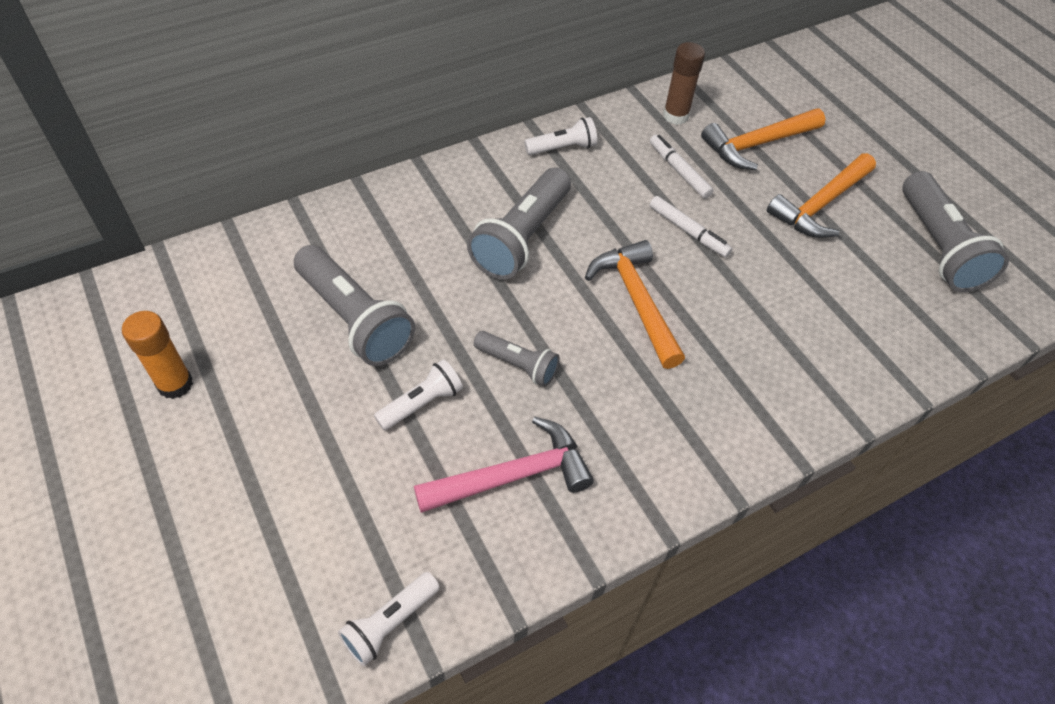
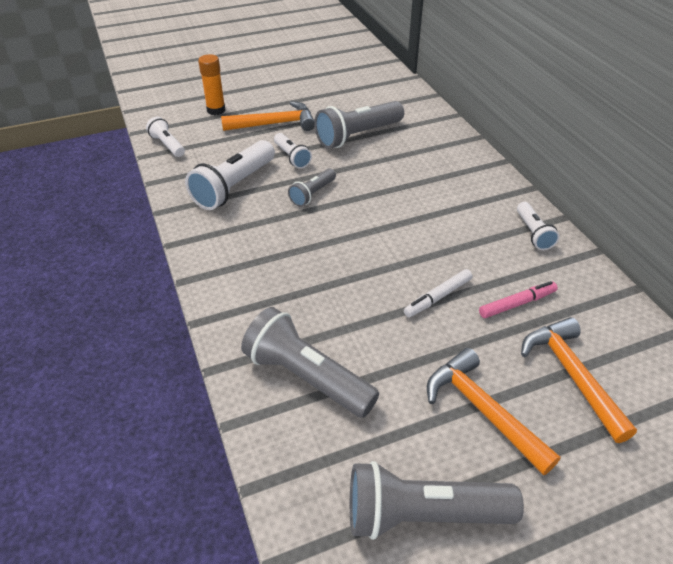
camera: 100 degrees right, 10 degrees down
(175, 384) = (321, 86): orange glue stick -> orange glue stick (216, 110)
(513, 475) = (234, 187): pink hammer -> white flashlight
(522, 238) = (426, 204): grey flashlight -> grey flashlight (306, 377)
(636, 301) = (362, 255): orange hammer -> orange hammer (275, 124)
(675, 116) = (601, 315): brown glue stick -> none
(679, 171) = (517, 304): white marker -> pink marker

